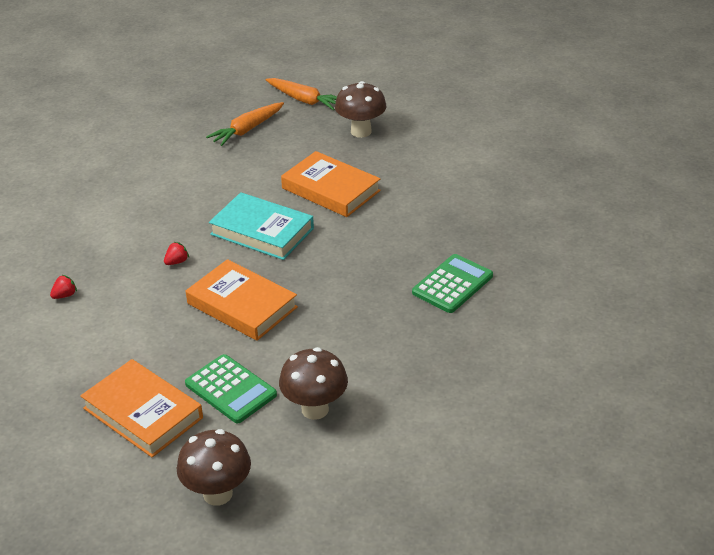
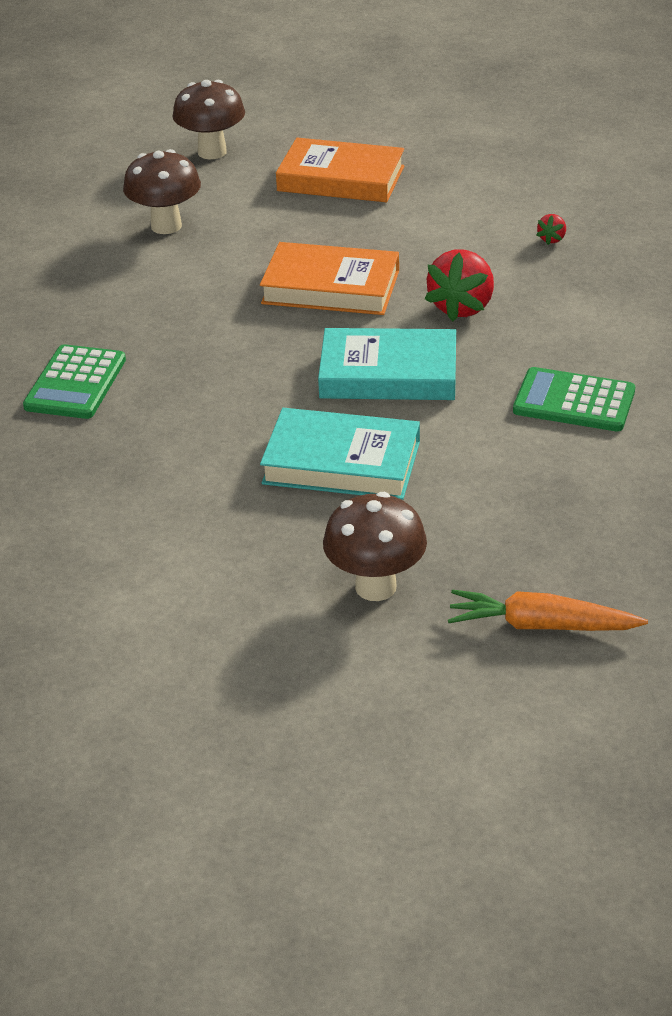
camera: 155 degrees right, 0 degrees up
(177, 262) = (462, 307): red strawberry -> red strawberry, size x2.19
(230, 389) = (269, 217): green calculator -> green calculator (574, 401)
(247, 130) = (579, 526): orange carrot -> none
(330, 189) = (341, 462): orange book -> turquoise book

